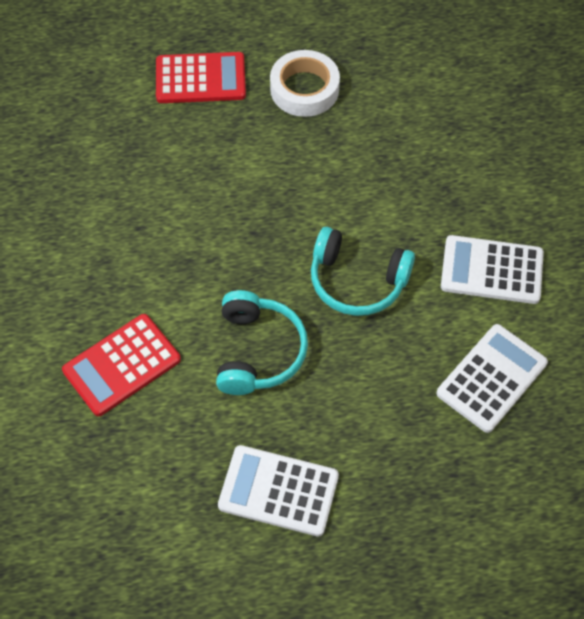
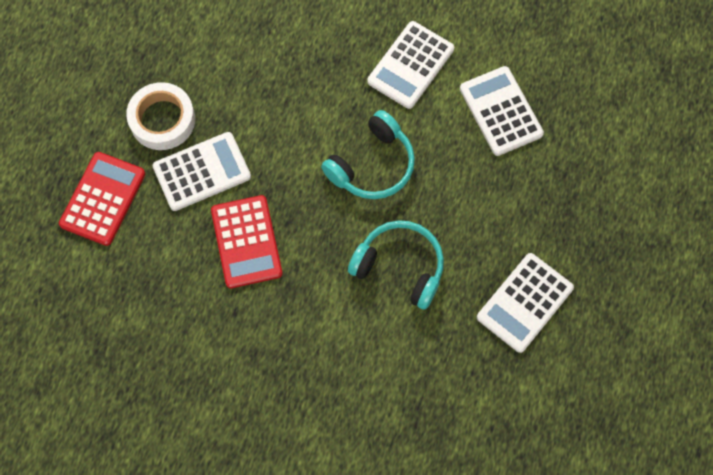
camera: 65 degrees left, 10 degrees up
(122, 365) = (362, 377): red calculator -> red calculator (246, 242)
(269, 141) = (202, 171): none -> white calculator

